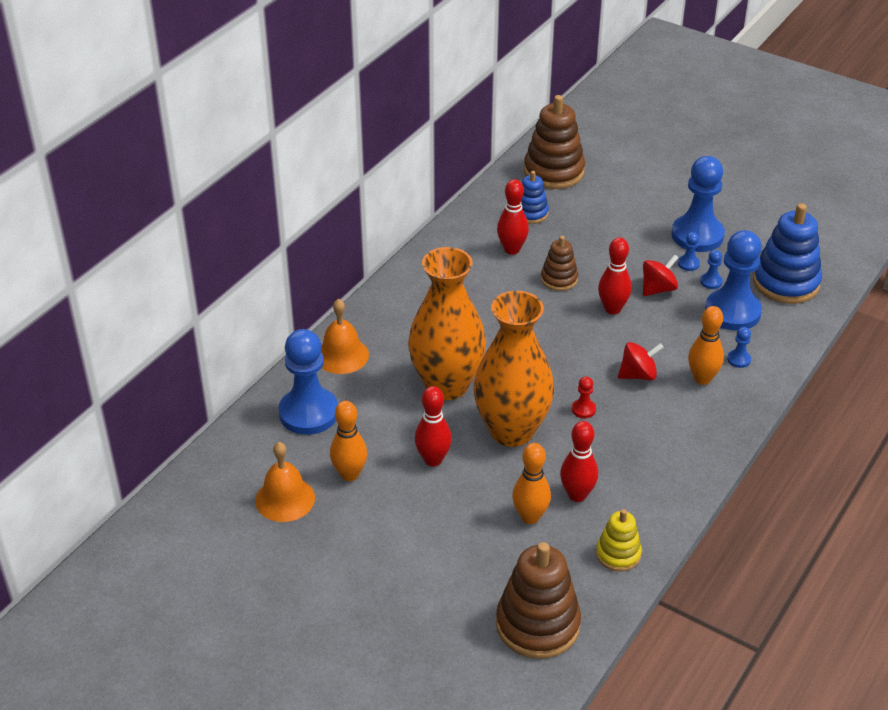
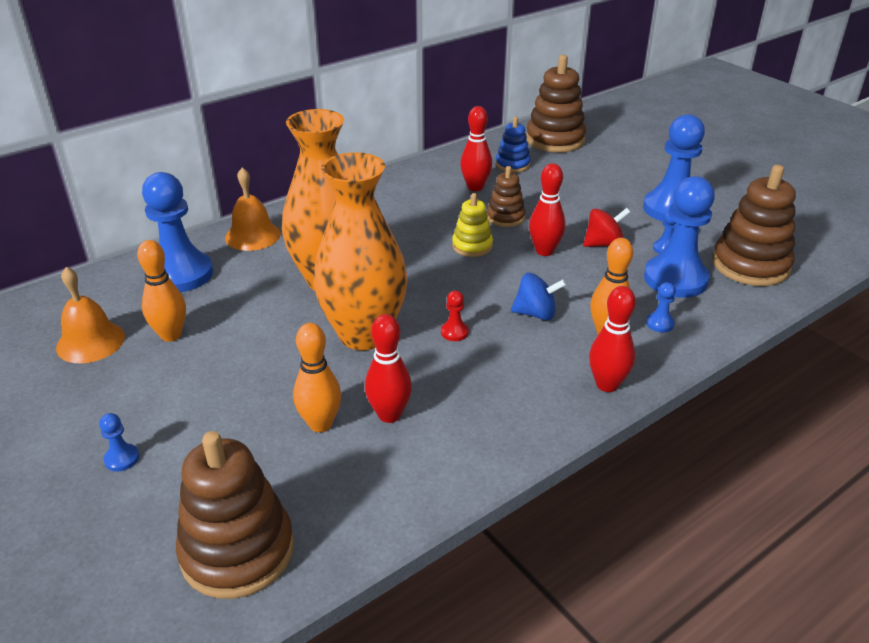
camera: 20 degrees right, 5 degrees down
(433, 460) = (263, 342): red bowling pin -> red bowling pin (607, 385)
(618, 554) = (393, 494): yellow stacking toy -> yellow stacking toy (472, 246)
(638, 375) = (535, 313): red spinning top -> blue spinning top
(688, 264) = (648, 229): blue pawn -> blue pawn (122, 458)
(786, 283) = (750, 265): blue stacking toy -> brown stacking toy

